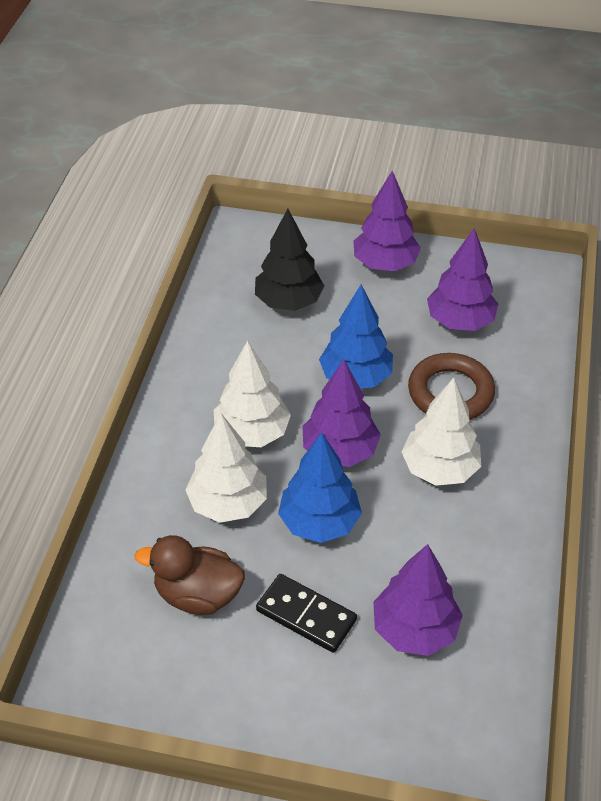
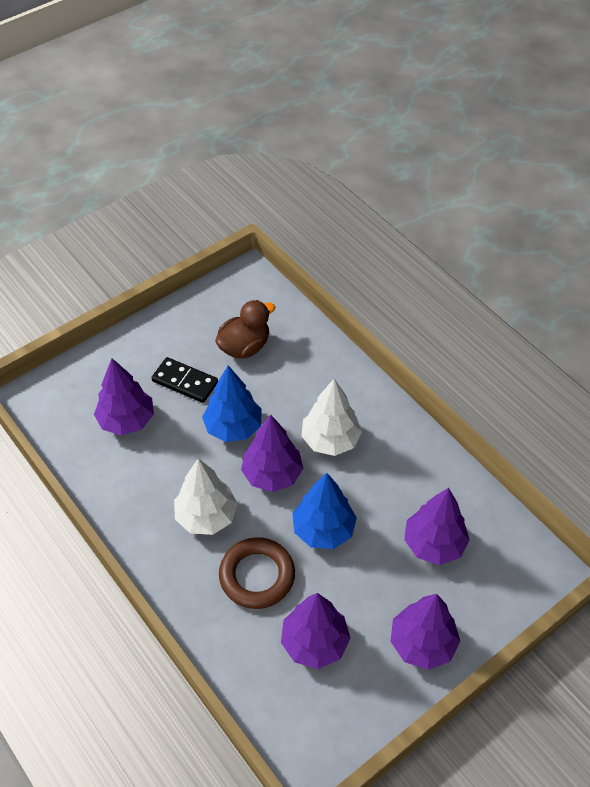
camera: 130 degrees right, 5 degrees up
(228, 503) = (289, 395): white tree -> none
(289, 302) = (434, 544): black tree -> purple tree
(306, 615) = (185, 382): black domino -> black domino turned 45 degrees clockwise

